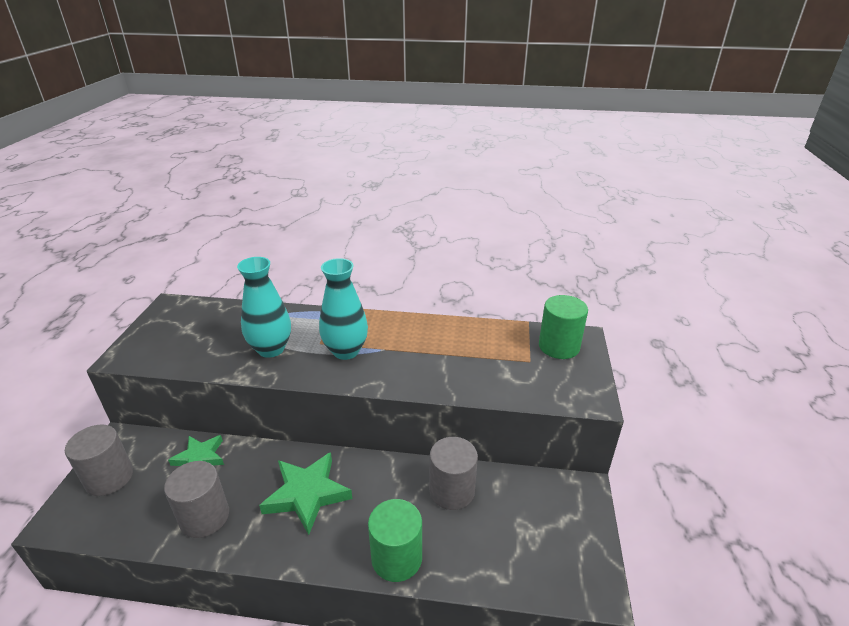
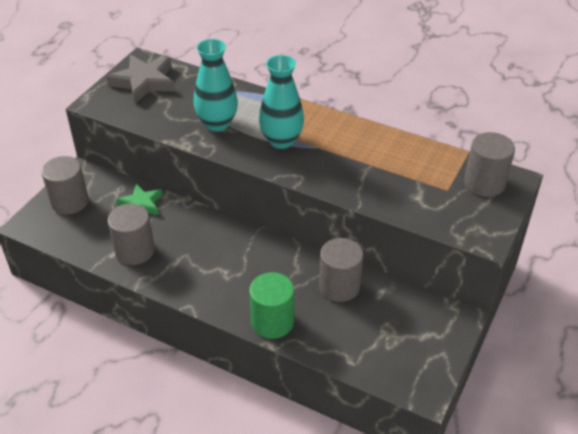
camera: 20 degrees right, 10 degrees up
(177, 324) = (144, 82): none -> grey star
(307, 494) = (218, 256): green star -> none
(559, 346) = (484, 183): green cylinder -> grey cylinder

